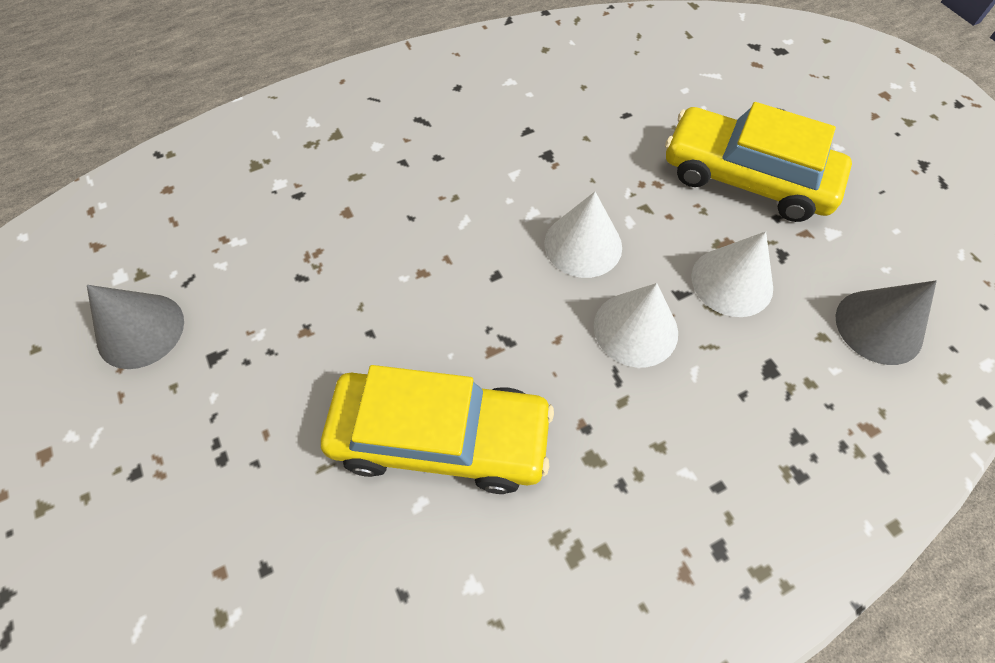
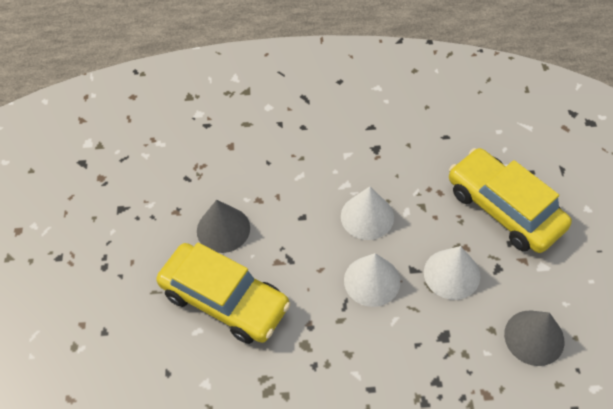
camera: 25 degrees right, 5 degrees down
(140, 330) = (88, 179): grey cone -> grey cone (223, 229)

